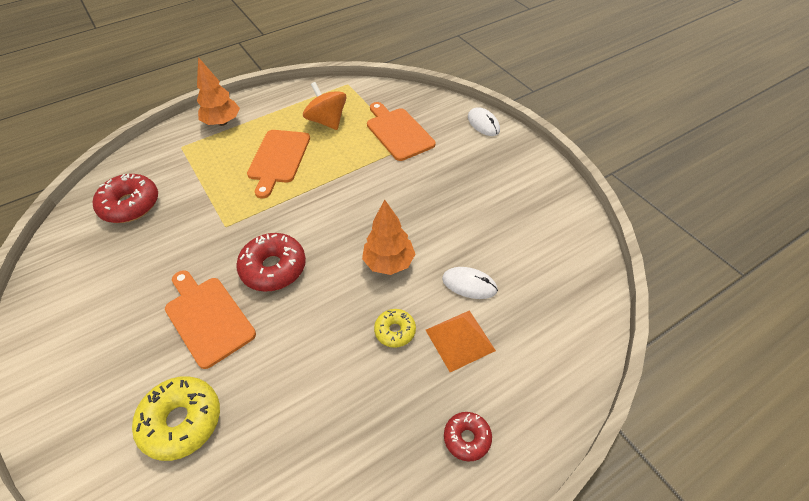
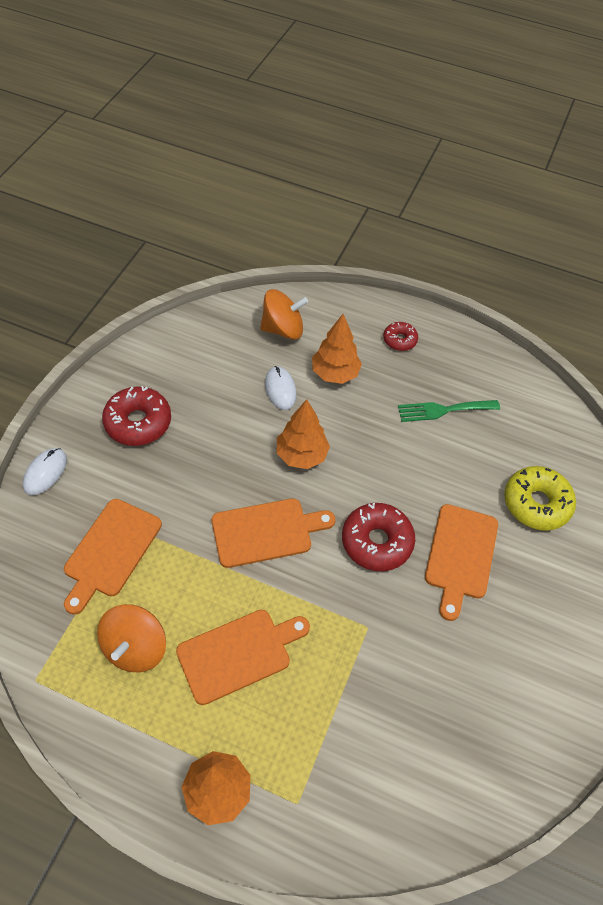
camera: 130 degrees left, 5 degrees up
(130, 205) = (420, 764): red donut -> red donut (138, 422)
(343, 208) = (266, 532): none -> orange cutting board
(345, 414) = (443, 410): none -> green fork
(395, 331) = (360, 416): yellow donut -> none
(460, 340) = (335, 373): orange pyramid -> orange tree
(547, 327) = (283, 329): none -> orange spinning top

